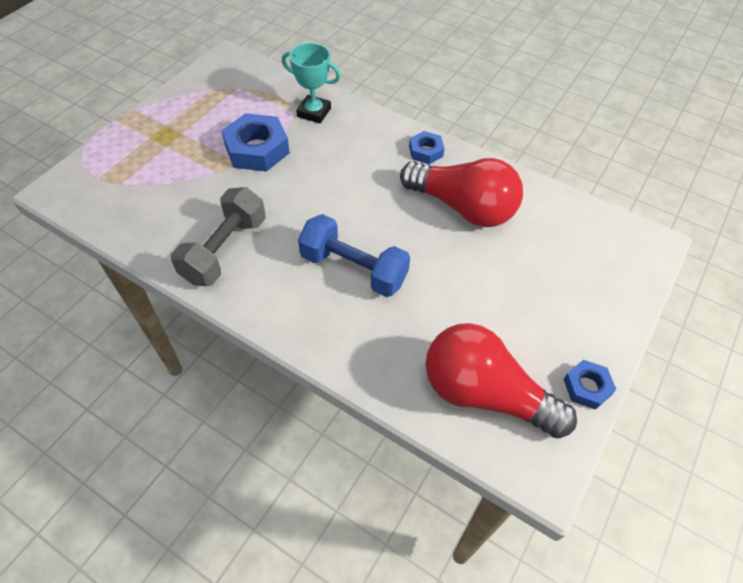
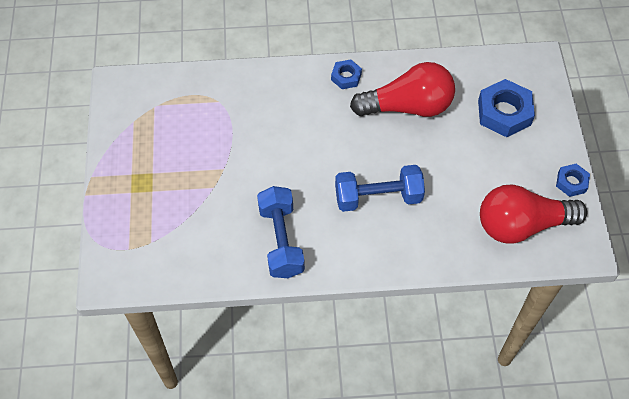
camera: 35 degrees left, 5 degrees up
(224, 250) = (281, 240): grey dumbbell -> blue dumbbell
(257, 149) = (224, 150): blue nut -> blue nut (504, 112)
(314, 112) = (236, 93): turquoise trophy -> none

